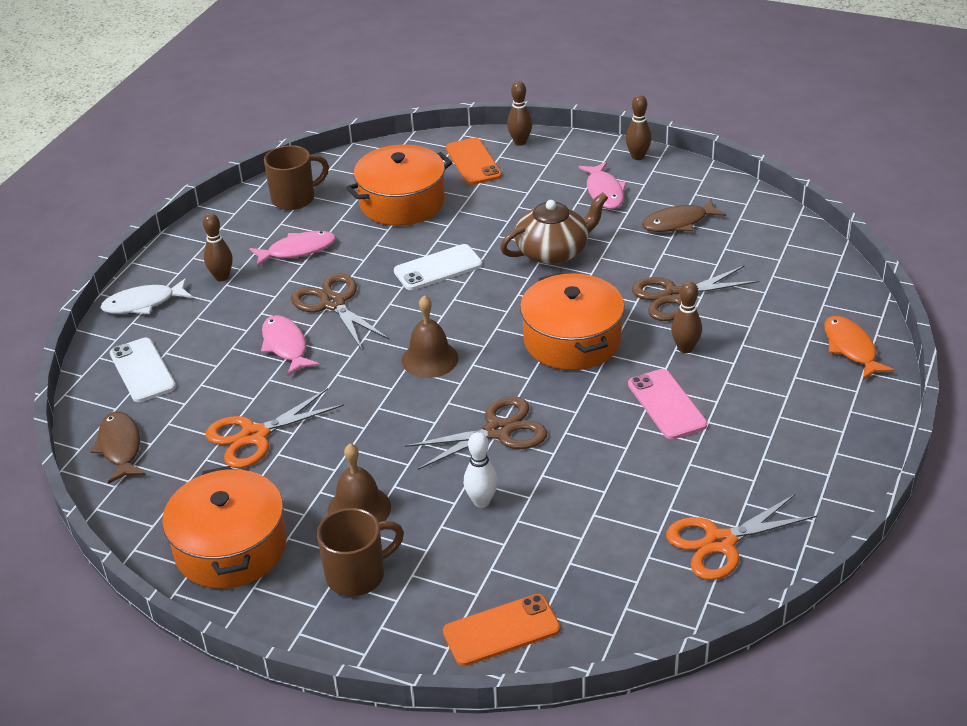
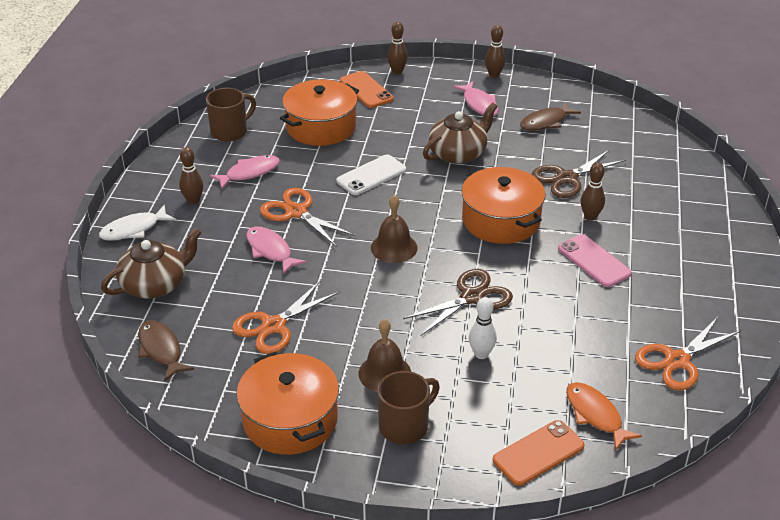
camera: 15 degrees left, 0 degrees up
(142, 370) = (155, 284): white phone -> brown teapot
(333, 303) = (296, 212): brown scissors -> orange scissors
(851, 348) = (712, 203): orange fish -> orange fish (595, 415)

